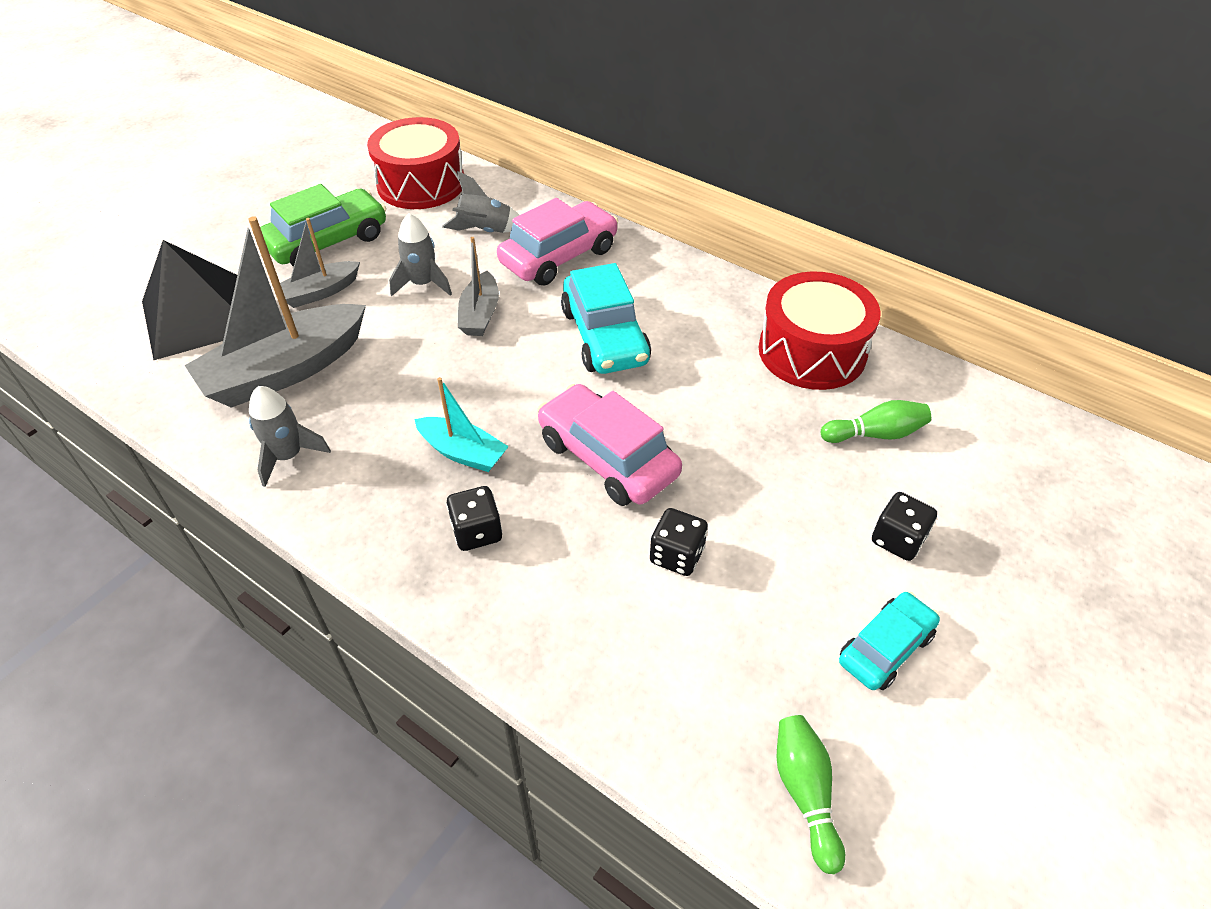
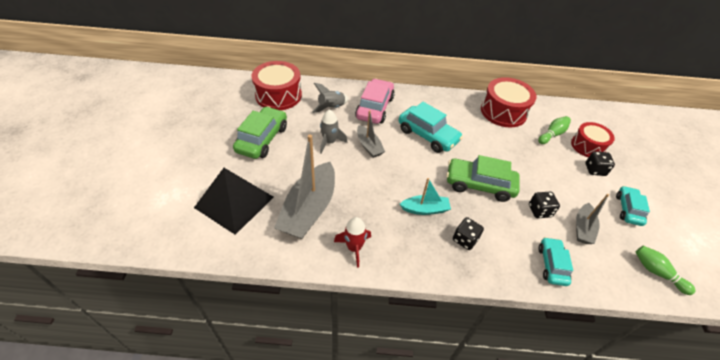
camera: 35 degrees left, 0 degrees up
(288, 456) = (354, 248): grey rocket -> red rocket
(319, 292) = (285, 165): grey boat -> grey boat (582, 228)
(590, 655) = (551, 265): none -> turquoise car
(607, 458) = (479, 185): pink car -> green car
(937, 489) = (588, 146): none -> red drum

